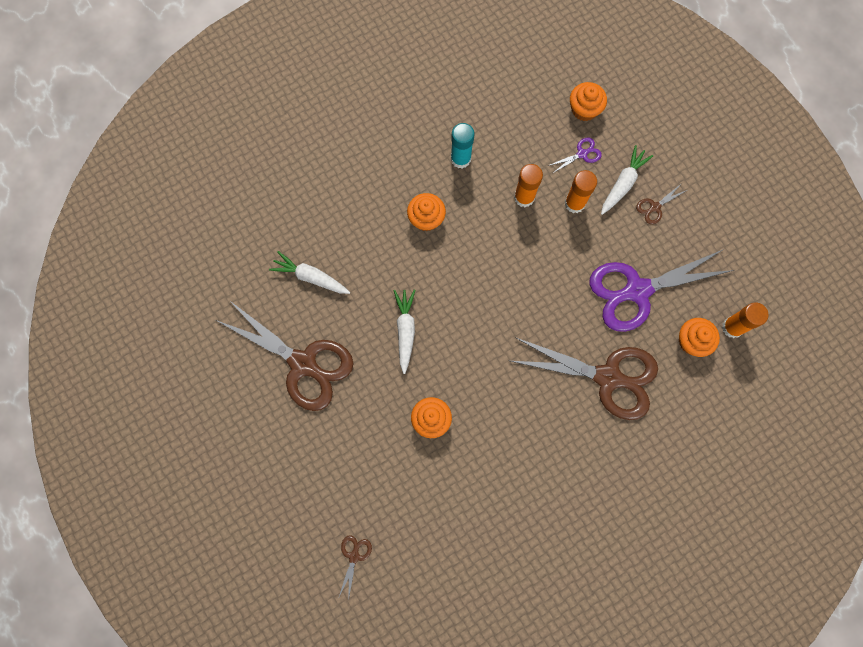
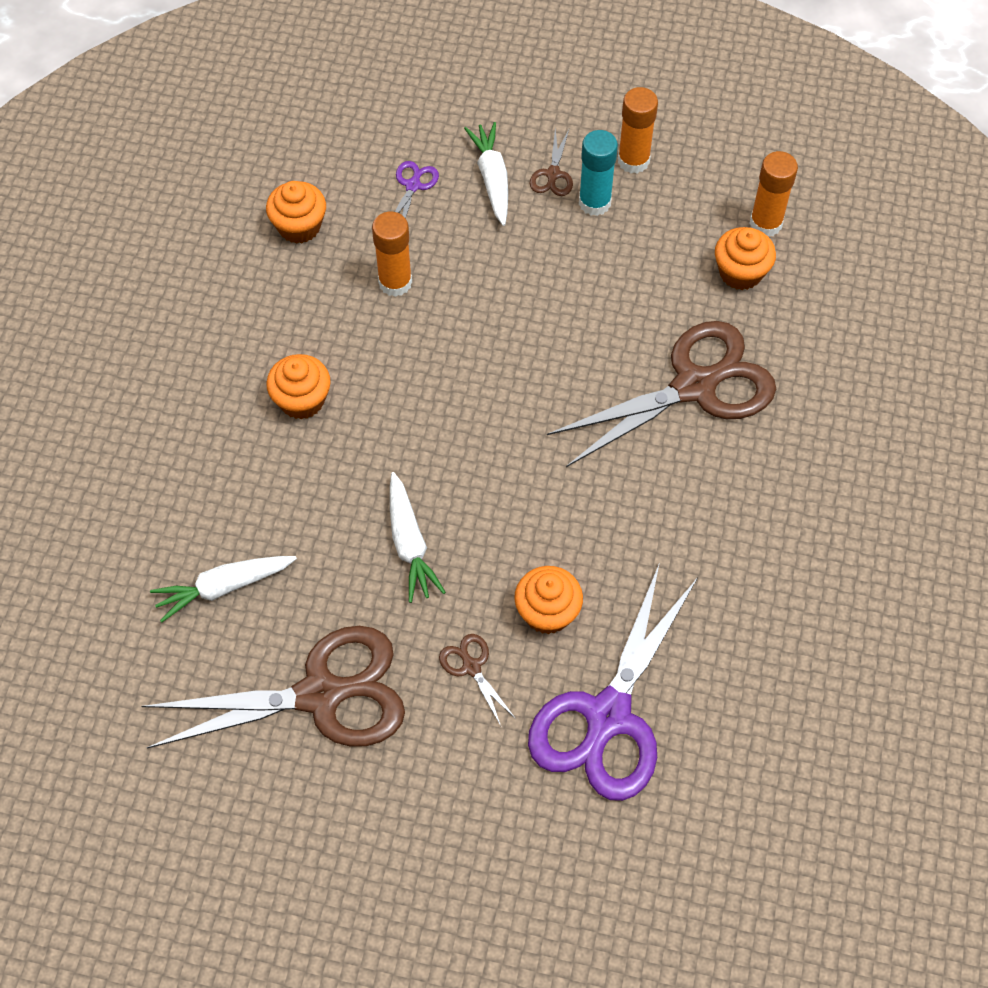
camera: 45 degrees left, 15 degrees down
(354, 556) = (624, 854): brown scissors -> brown scissors (471, 666)
(405, 331) = (409, 543): white carrot -> white carrot turned 150 degrees counterclockwise
(460, 159) = (274, 303): turquoise glue stick -> turquoise glue stick (594, 202)
(574, 203) = (460, 242): orange glue stick -> orange glue stick (633, 161)
(584, 109) = (366, 139): orange cupcake -> orange cupcake (299, 226)
(636, 291) = (627, 273): purple scissors -> purple scissors (607, 718)

